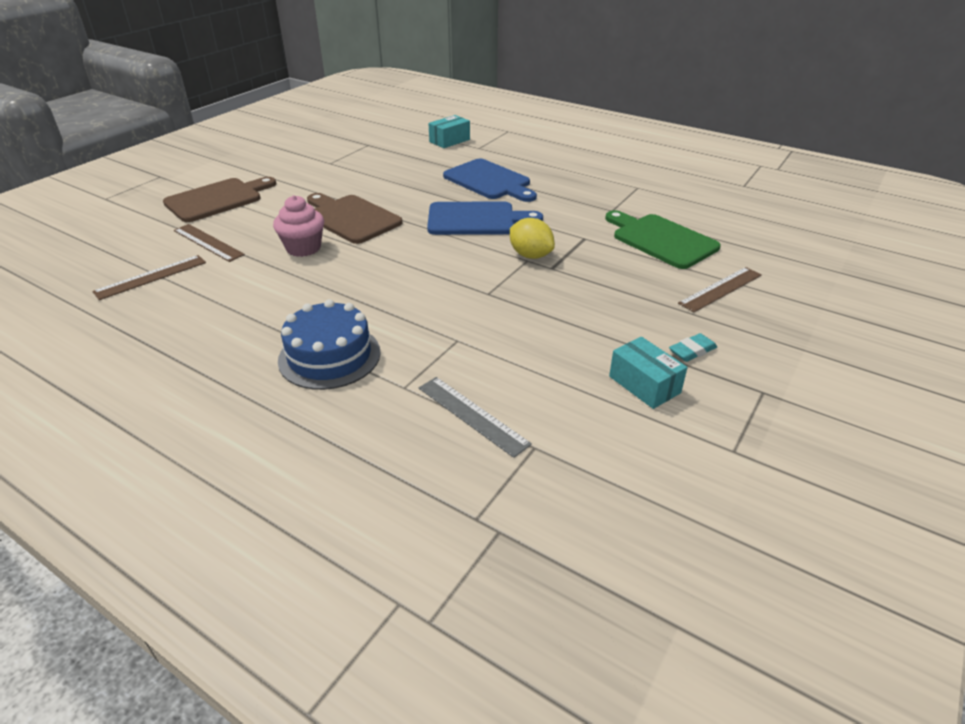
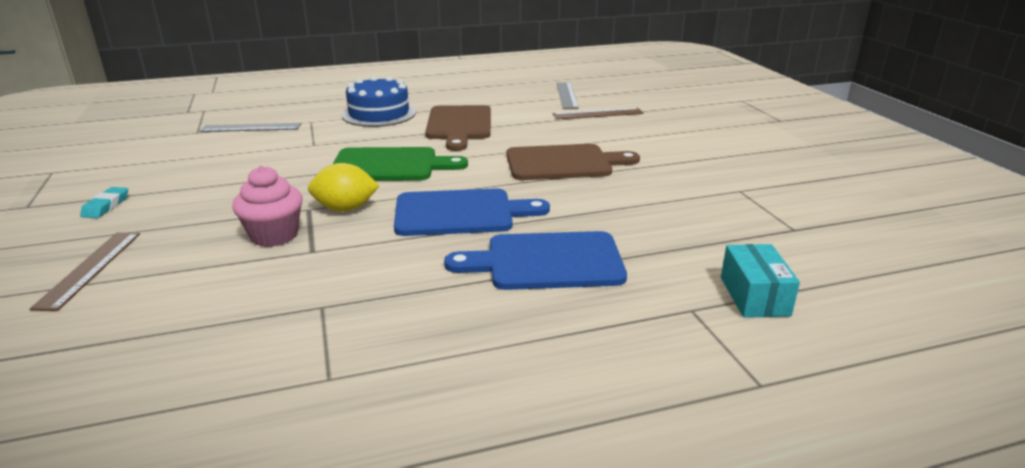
camera: 130 degrees right, 10 degrees down
(151, 277) = (566, 95): brown ruler -> grey ruler
(217, 199) = (688, 129): brown cutting board -> brown cutting board (459, 125)
(303, 248) = (534, 136): pink cupcake -> pink cupcake (274, 235)
(476, 219) = (460, 213): blue cutting board -> blue cutting board turned 135 degrees counterclockwise
(644, 384) = (140, 175): turquoise box -> none
(661, 240) = (207, 295): green cutting board -> green cutting board (390, 165)

